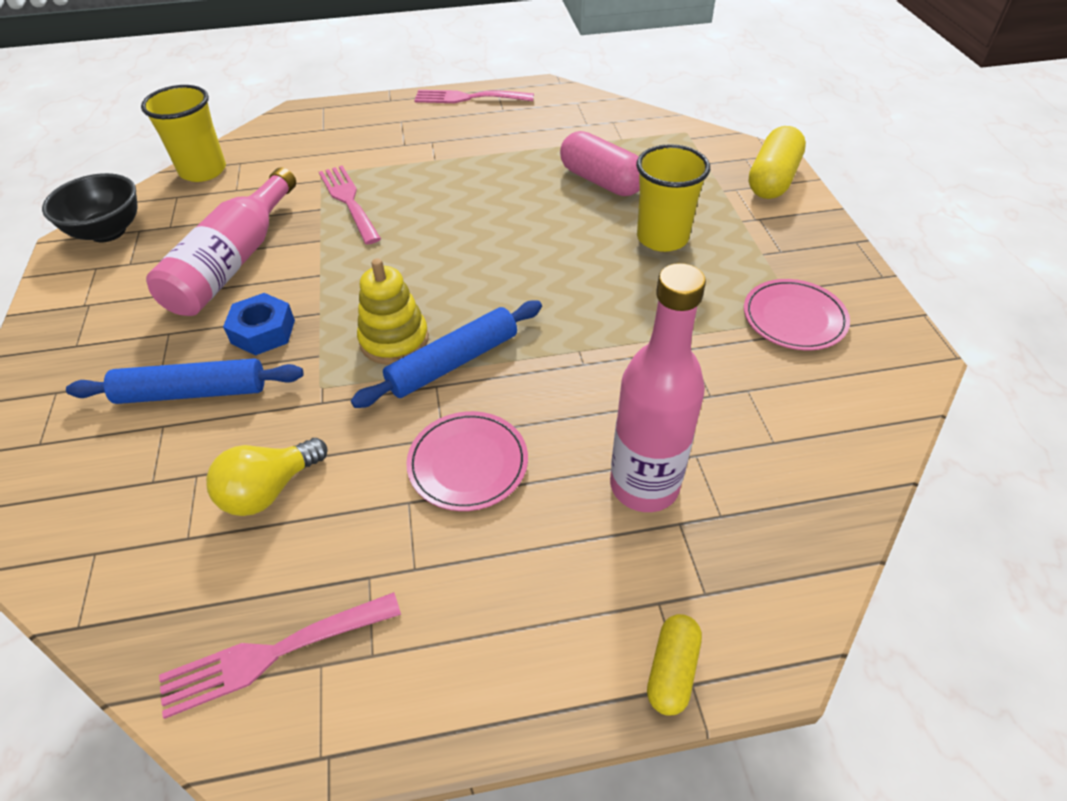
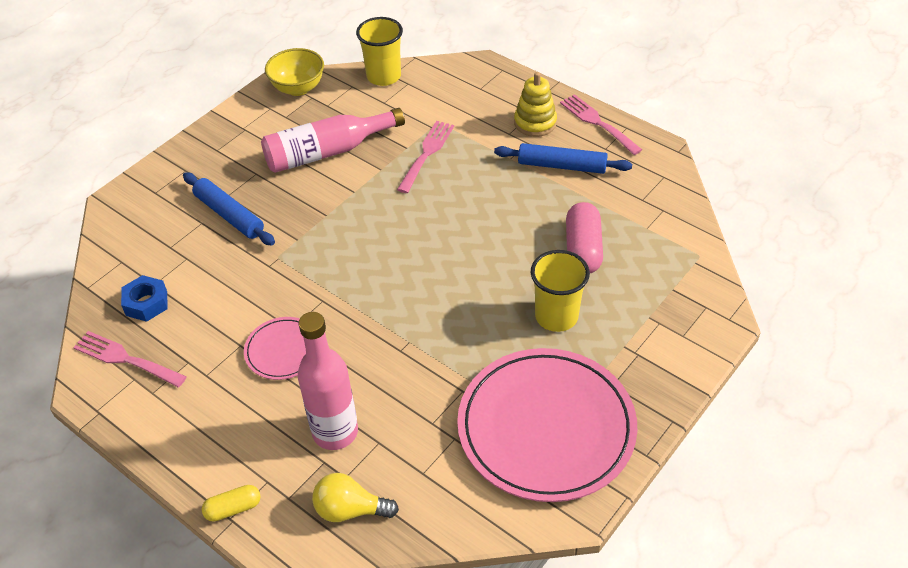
camera: 50 degrees right, 0 degrees up
(108, 232) = (298, 88): black bowl -> yellow bowl
(263, 332) = (291, 206): blue nut -> blue nut (146, 303)
(269, 490) = (201, 290): yellow light bulb -> yellow light bulb (350, 509)
(394, 340) = (337, 260): yellow stacking toy -> yellow stacking toy (535, 123)
(453, 363) = (345, 295): blue rolling pin -> blue rolling pin (561, 166)
(772, 179) = (696, 336): yellow capsule -> none
(794, 318) = (546, 427): pink plate -> pink plate, size x2.14

